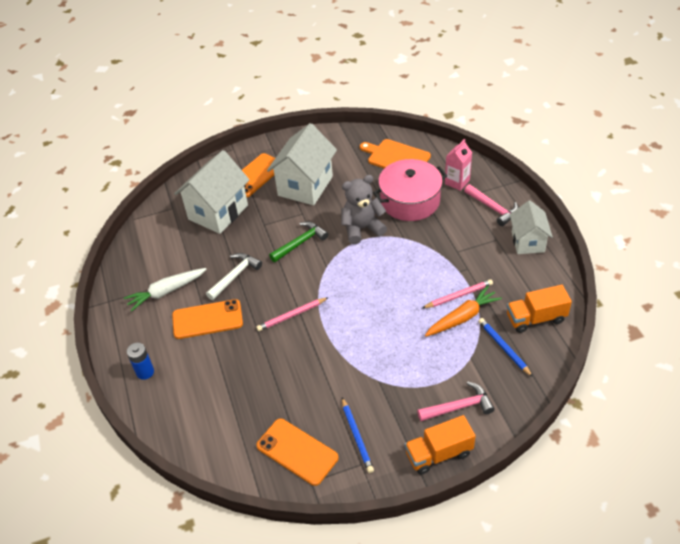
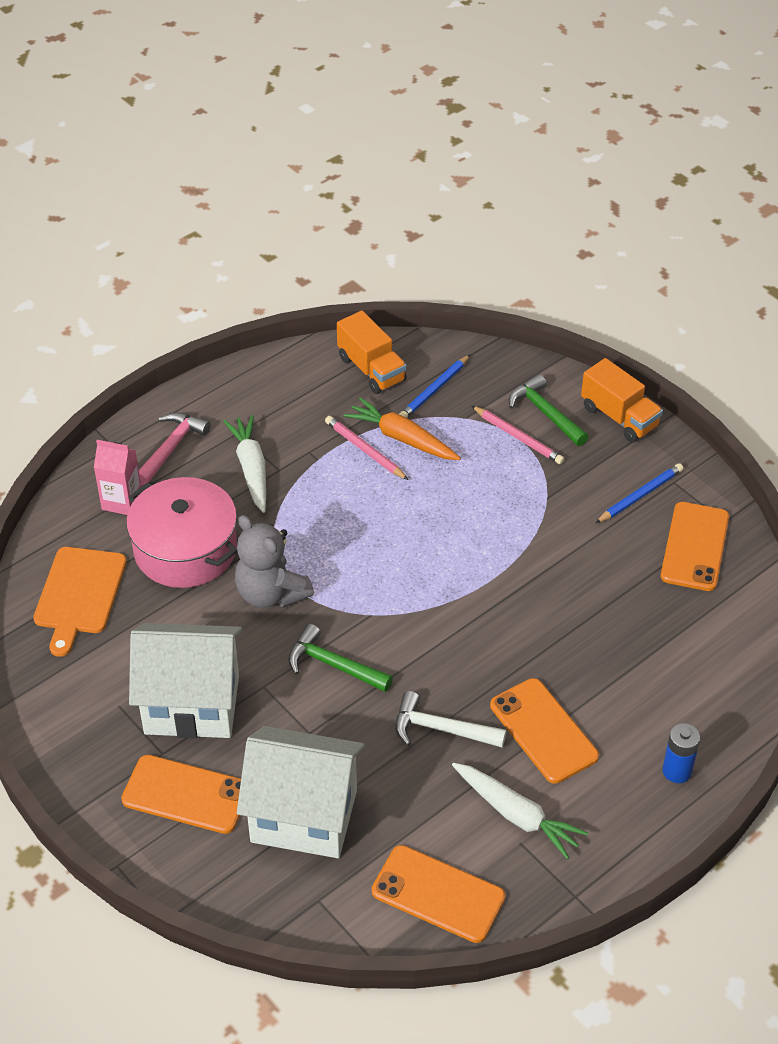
camera: 115 degrees left, 0 degrees up
(146, 249) = (438, 894): none -> orange phone
(291, 315) = (486, 626): pink pencil -> pink pencil (518, 437)
(459, 407) = (545, 413): pink hammer -> green hammer
(462, 239) = (251, 469): none -> white carrot
(528, 242) = (231, 399): white house -> none

